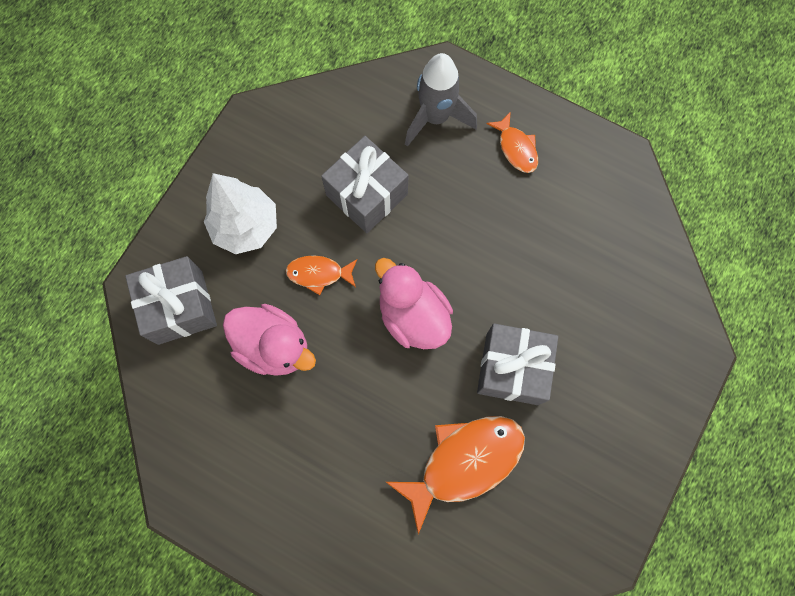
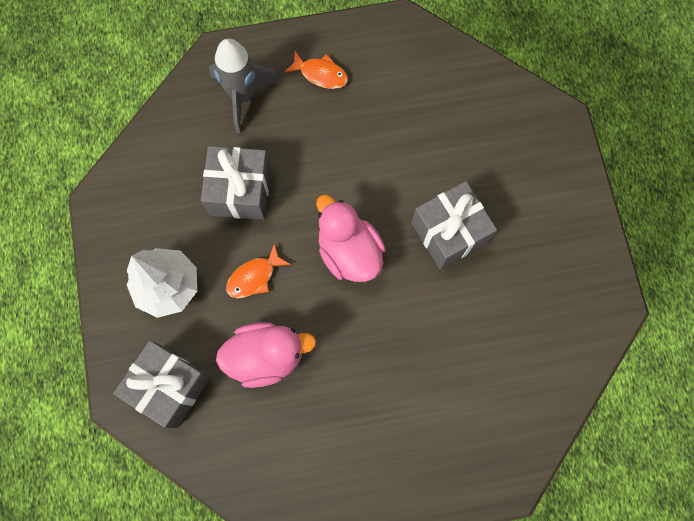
camera: 40 degrees left, 0 degrees up
(413, 316) = (349, 252): pink duck -> pink duck turned 45 degrees clockwise
(464, 462) = (471, 324): orange fish -> none

